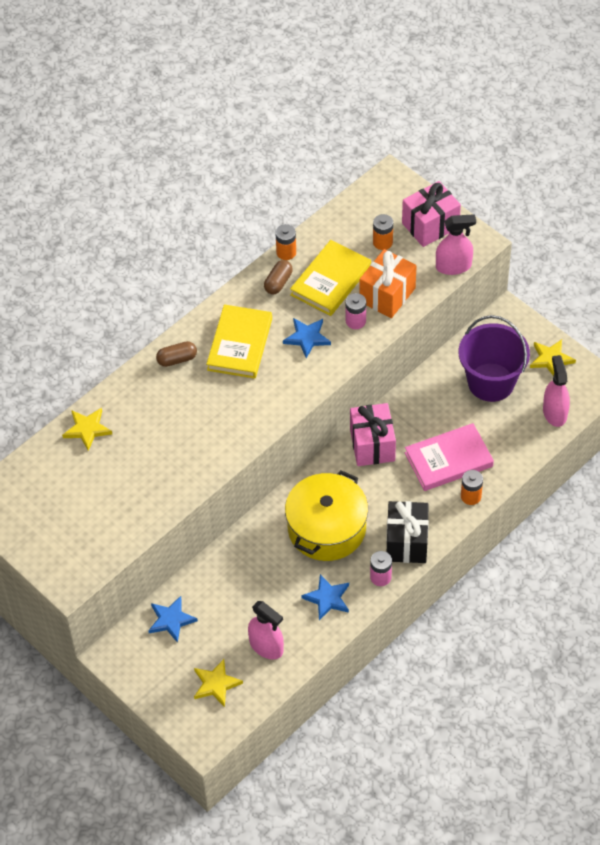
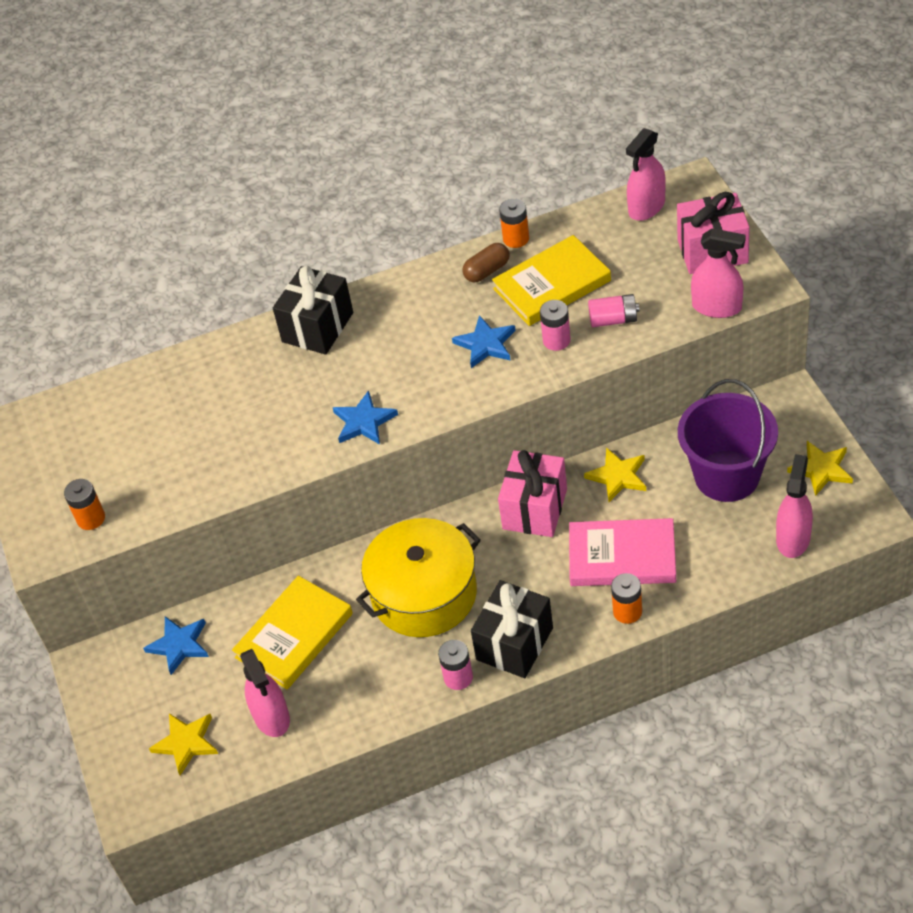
camera: 30 degrees right, 5 degrees down
(87, 429) = (170, 378): yellow star -> yellow star (618, 476)
(177, 359) = (318, 327): brown capsule -> black gift
(239, 344) = (400, 330): yellow book -> yellow book (294, 635)
(327, 598) = (378, 682): blue star -> blue star (364, 422)
(367, 204) = (646, 207): none -> pink spray bottle
(382, 242) = (641, 256): orange battery -> orange battery (91, 518)
(387, 295) = (613, 320): orange gift -> pink battery

